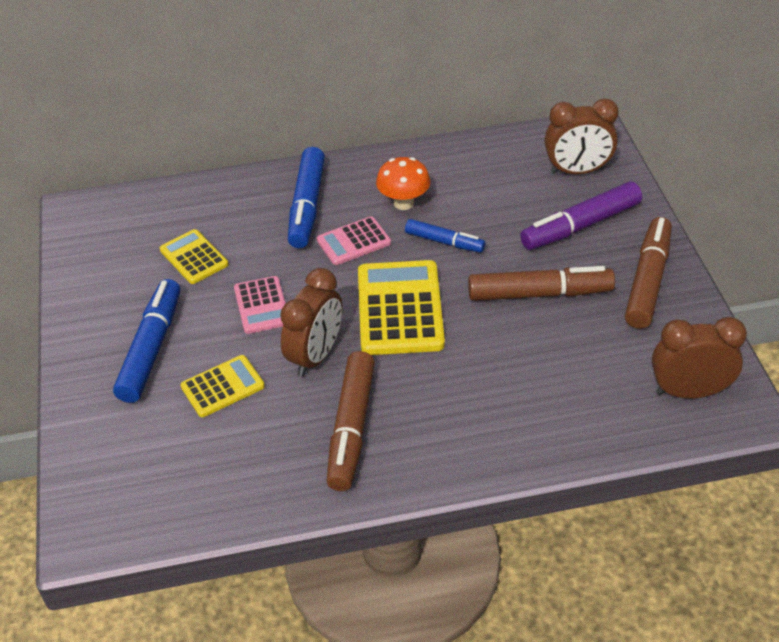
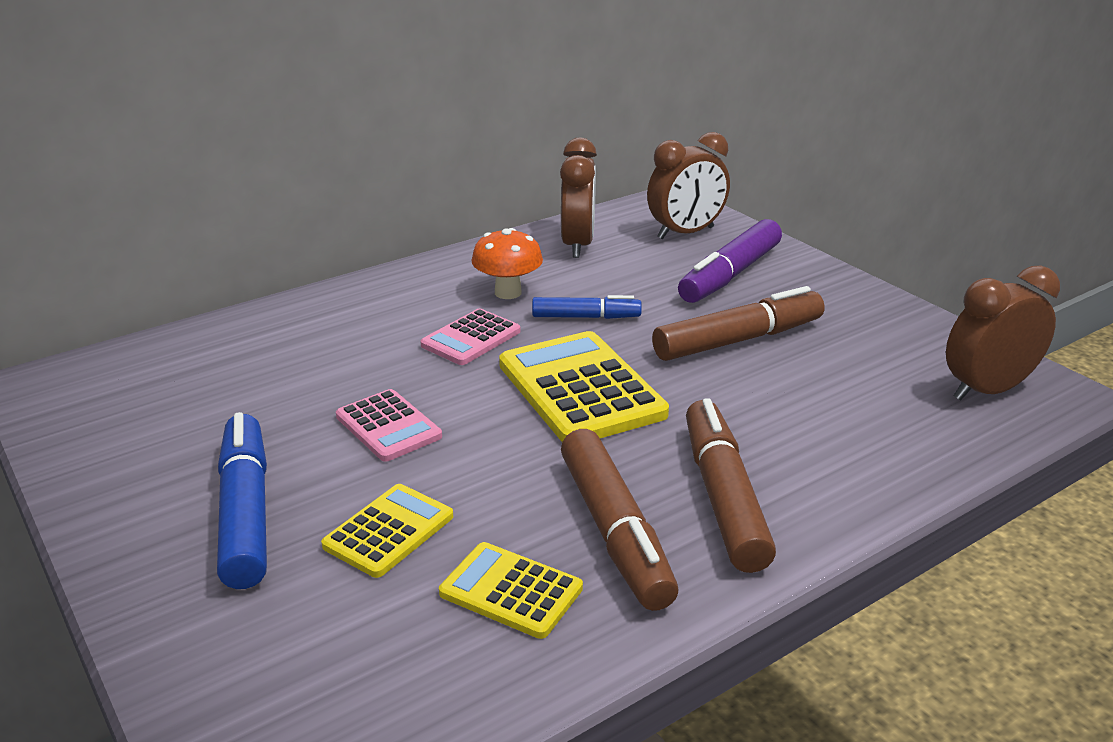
camera: 25 degrees left, 15 degrees down
(194, 257) = (255, 397): yellow calculator -> yellow calculator (511, 591)
(307, 206) = (384, 317): blue marker -> none
(316, 356) = (504, 463): brown clock -> brown clock (578, 245)
(648, 281) = (846, 305): brown marker -> brown marker (723, 497)

